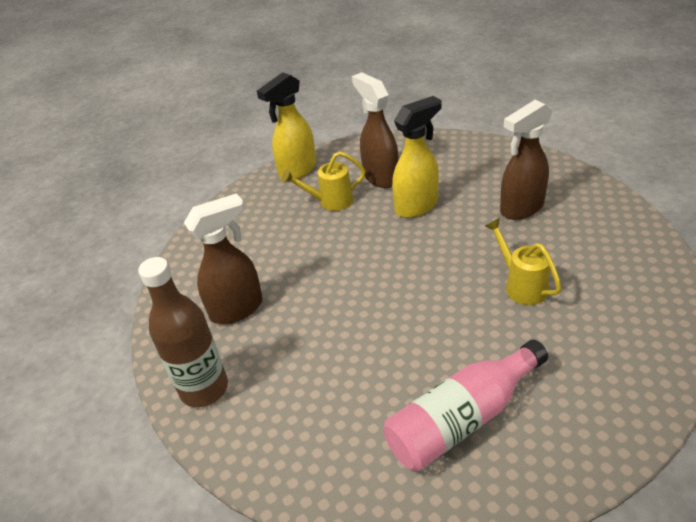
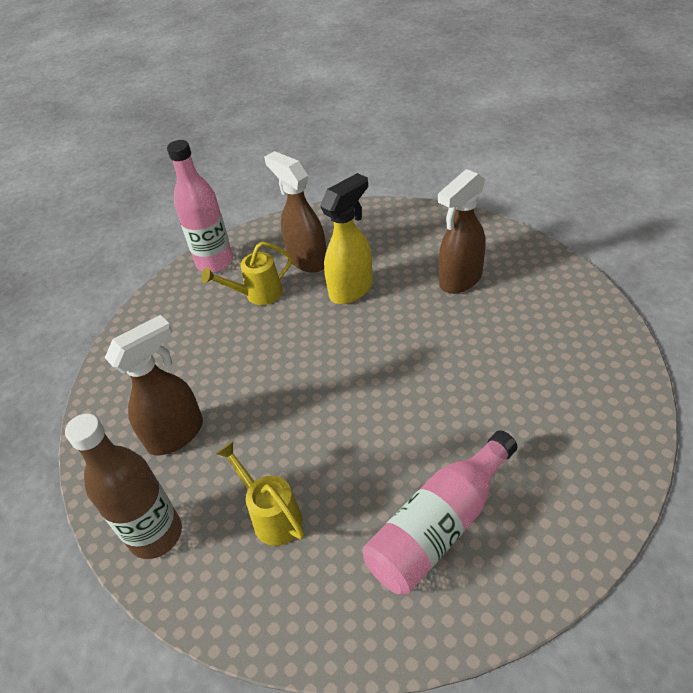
camera: 10 degrees left, 5 degrees up
(297, 171) = (215, 262): yellow spray bottle -> pink bottle
(521, 285) = (474, 367): yellow watering can -> yellow watering can (272, 516)

